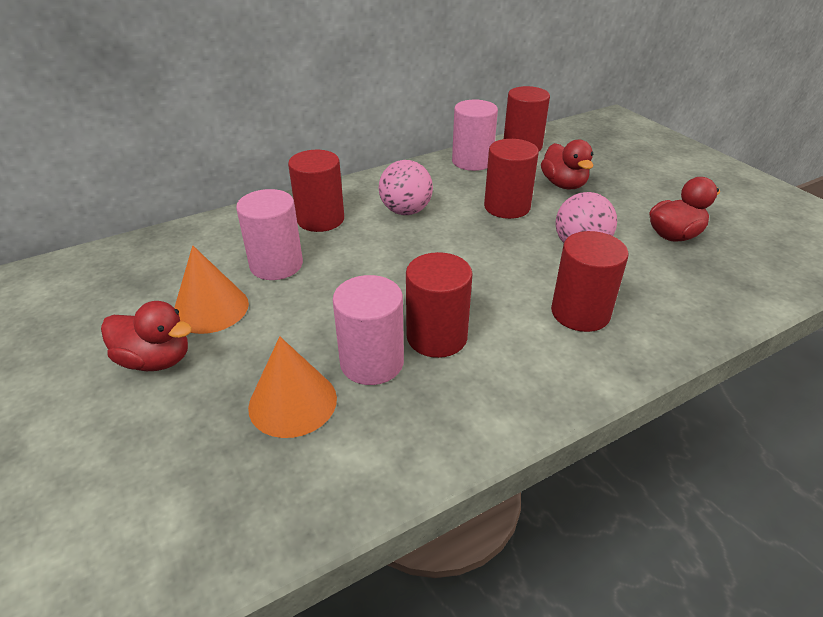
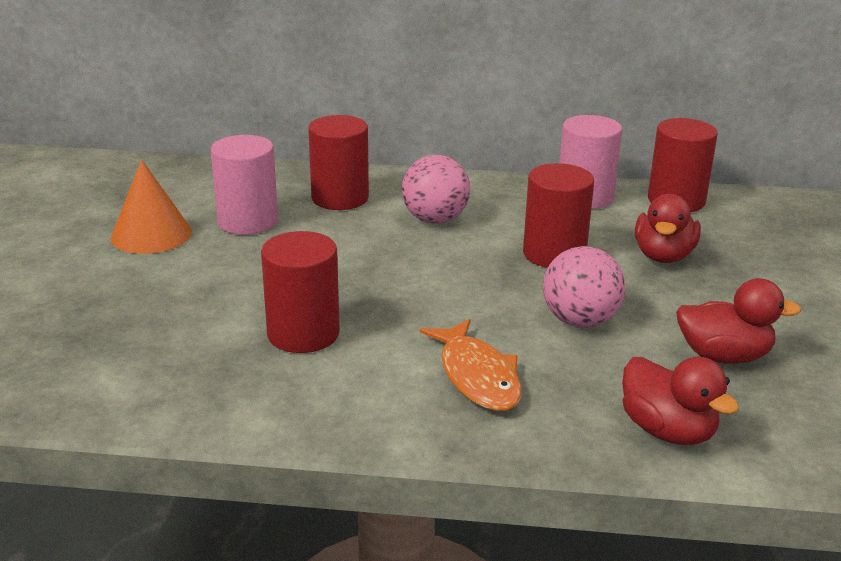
camera: 35 degrees right, 10 degrees down
(156, 360) = (66, 254): red duck -> red duck (667, 431)
(292, 402) = (120, 326): orange cone -> none
(372, 362) = (219, 327): pink cylinder -> none
(580, 313) = (477, 376): red cylinder -> orange fish

